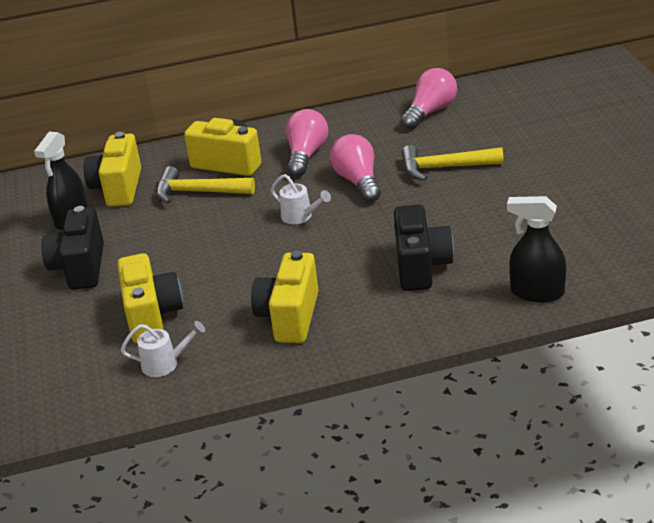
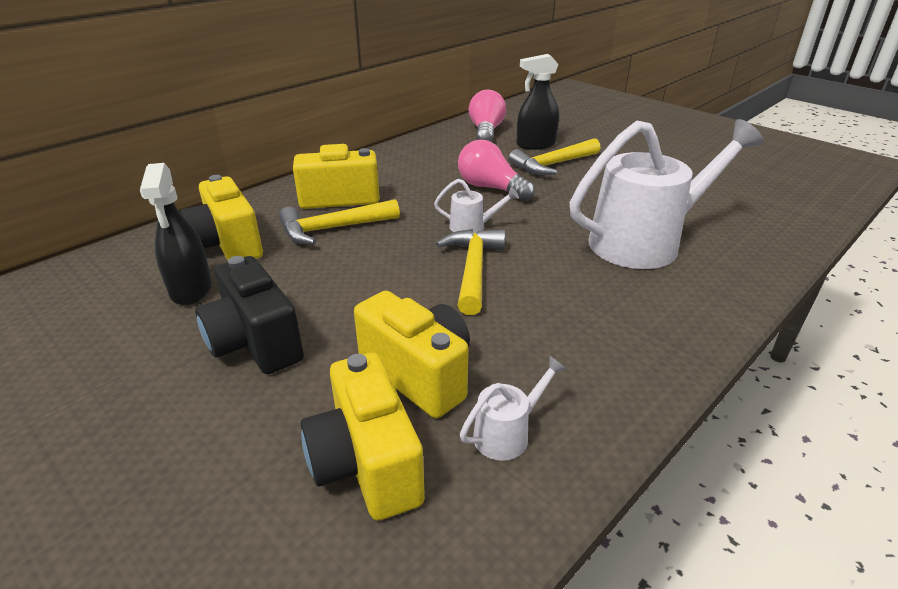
camera: 35 degrees left, 0 degrees up
(261, 254) = (473, 269): none -> yellow hammer
(290, 317) = (587, 324): yellow camera -> yellow camera (366, 464)
(306, 155) = (414, 178): pink light bulb -> none
(421, 266) = (646, 242): black camera -> white watering can
(537, 292) = (772, 237): black spray bottle -> black spray bottle (535, 145)

